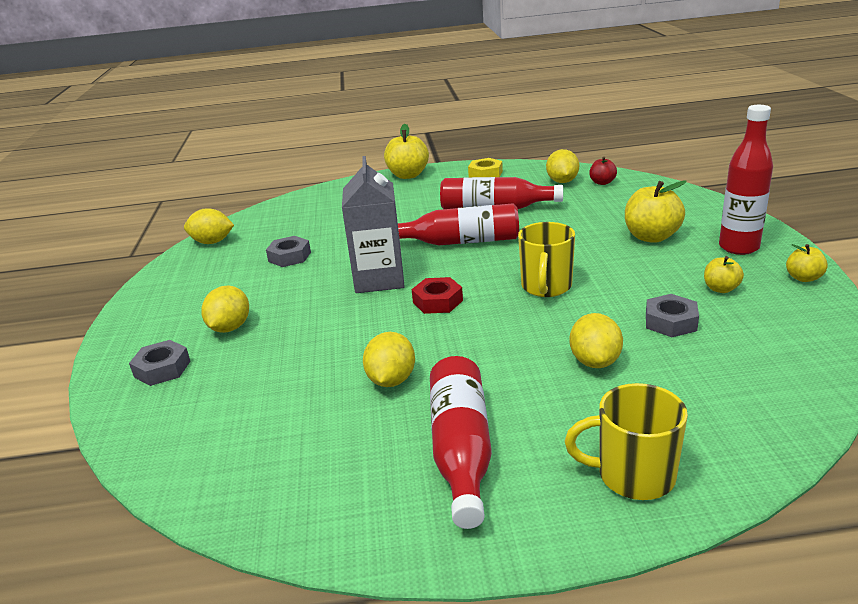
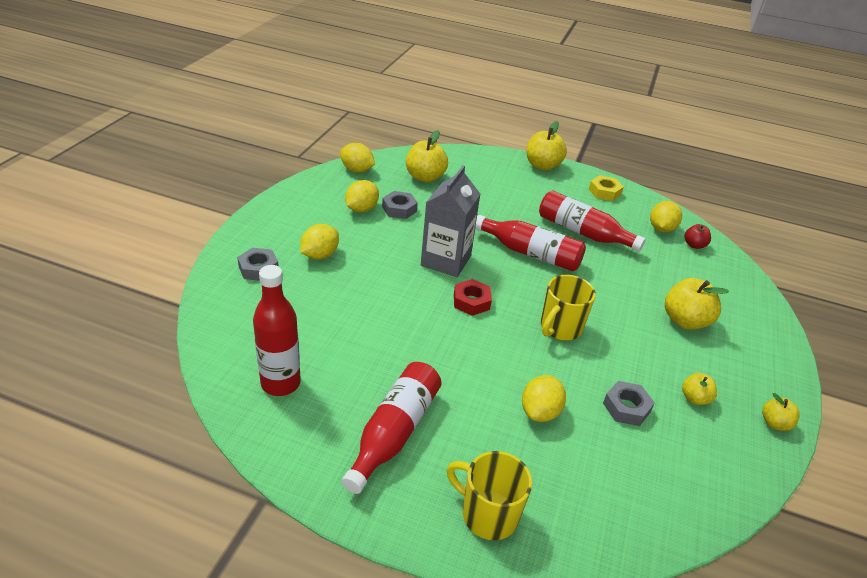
camera: 20 degrees right, 10 degrees up
(295, 222) = (425, 177): none -> yellow apple
(391, 380) = (391, 353): yellow lemon -> yellow lemon (361, 209)
(738, 247) = (749, 367): red bottle -> red bottle (280, 383)

